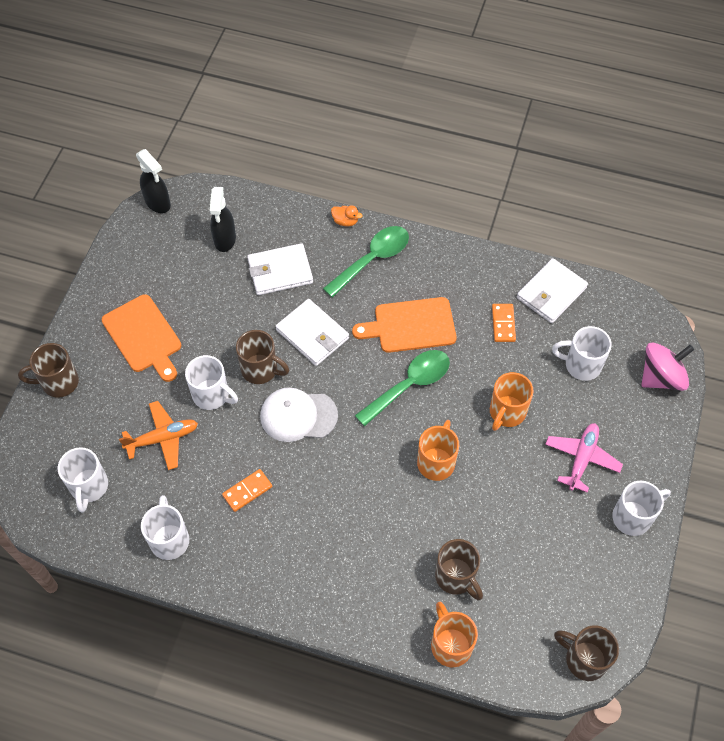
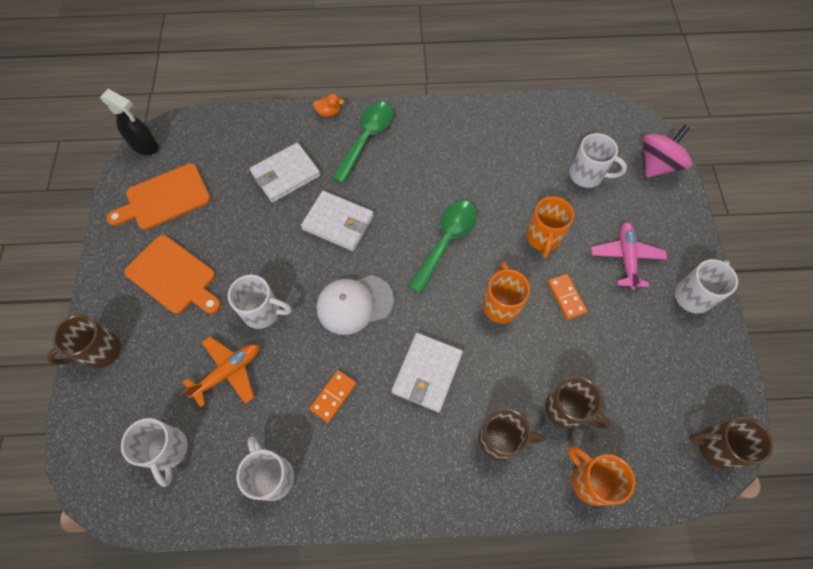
camera: 20 degrees left, 5 degrees up
(225, 239) = (222, 161): black spray bottle -> none
(260, 370) = (301, 271): brown mug -> brown mug (501, 439)
(410, 326) = (425, 187): orange cutting board -> orange cutting board (164, 198)
(503, 324) = (505, 160): orange domino -> orange domino (566, 297)
(551, 293) = (534, 121): white wallet -> white wallet (427, 373)
(581, 365) = (587, 175): white mug -> white mug turned 150 degrees counterclockwise

